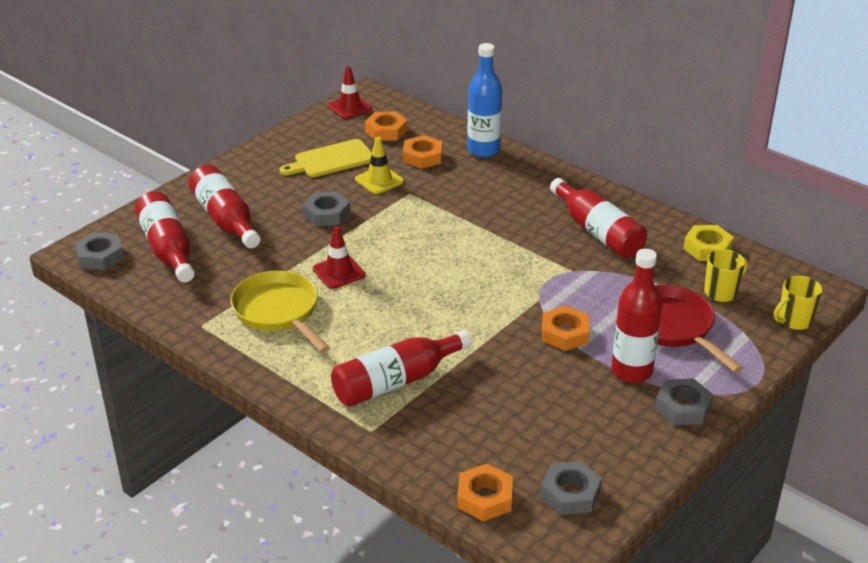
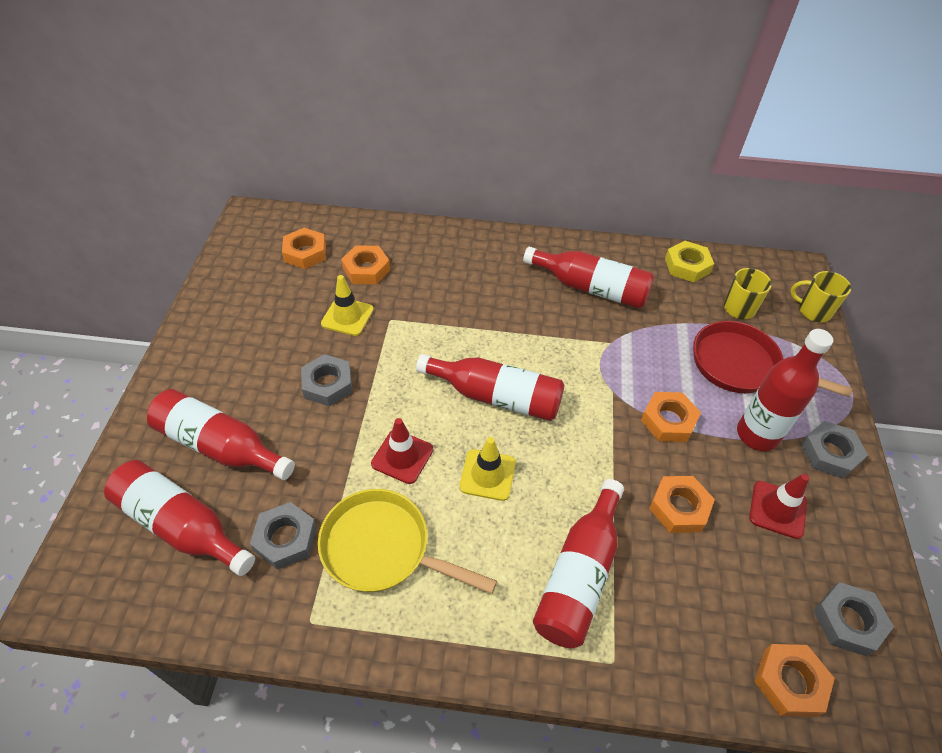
camera: 35 degrees left, 15 degrees up
(100, 256) = (99, 583): grey nut -> grey nut (285, 538)
(331, 160) = (277, 312): yellow cutting board -> none
(350, 107) = (245, 238): red traffic cone -> red traffic cone (777, 509)
(388, 305) = (487, 475): none -> yellow traffic cone
(442, 267) = (496, 396): none -> red bottle
(483, 150) = (416, 238): blue bottle -> none
(512, 382) = (679, 508): none -> orange nut
(794, 320) = (813, 311): yellow mug -> yellow mug turned 90 degrees clockwise

